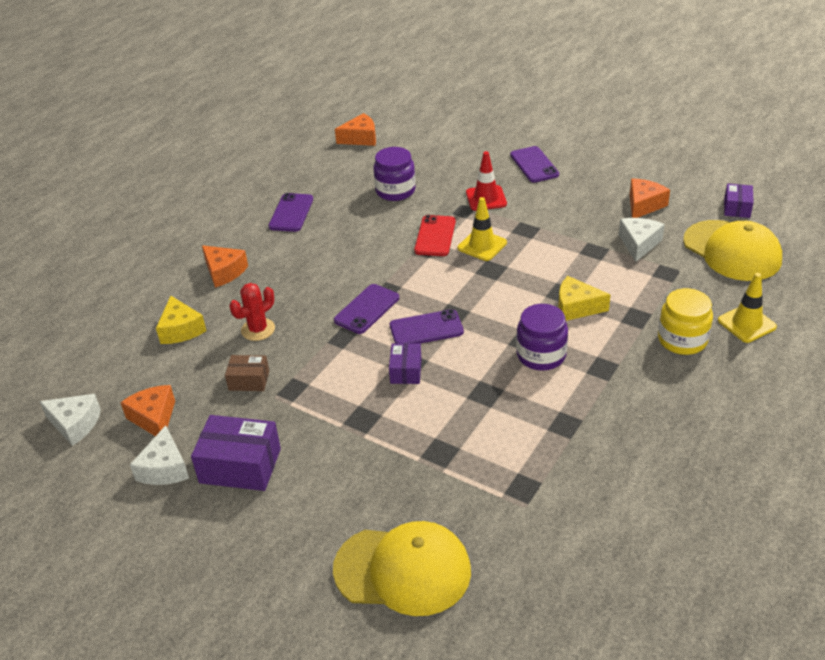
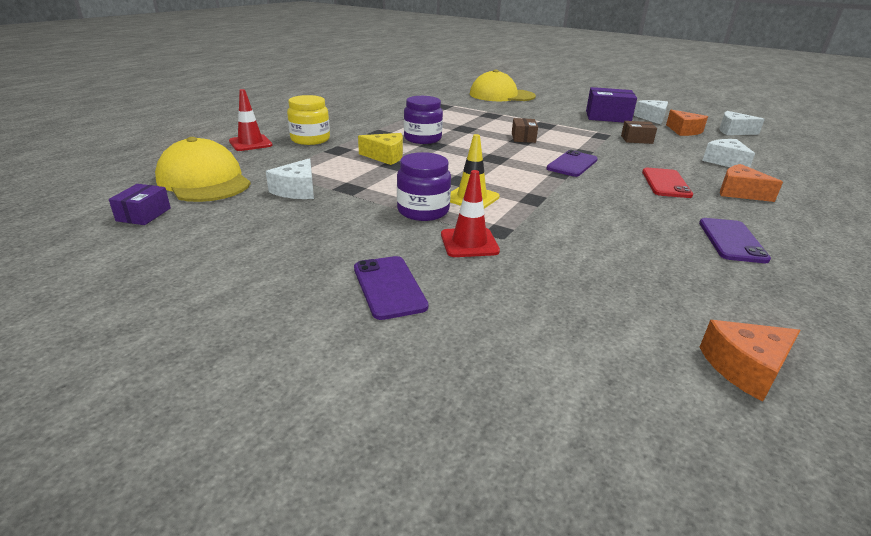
camera: 175 degrees right, 10 degrees down
(181, 329) = (725, 162): yellow cheese -> white cheese
(258, 329) = (658, 159): red cactus -> none
(395, 191) = (605, 260): purple jar -> purple jar (423, 211)
(406, 371) = (523, 138): purple box -> brown box
(426, 329) = (515, 153): purple phone -> none
(435, 236) = (527, 208): red phone -> red phone (665, 183)
(644, 205) = (258, 224): orange cheese -> none
(746, 324) = (250, 143): yellow traffic cone -> red traffic cone

